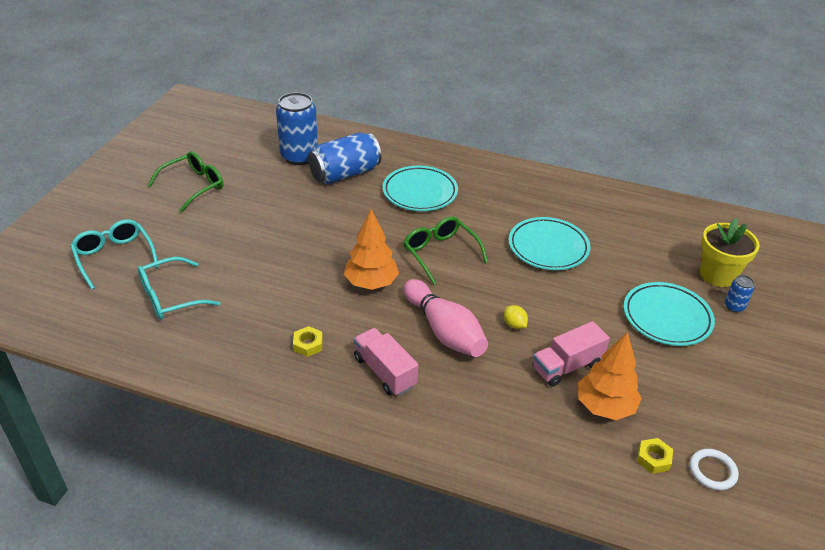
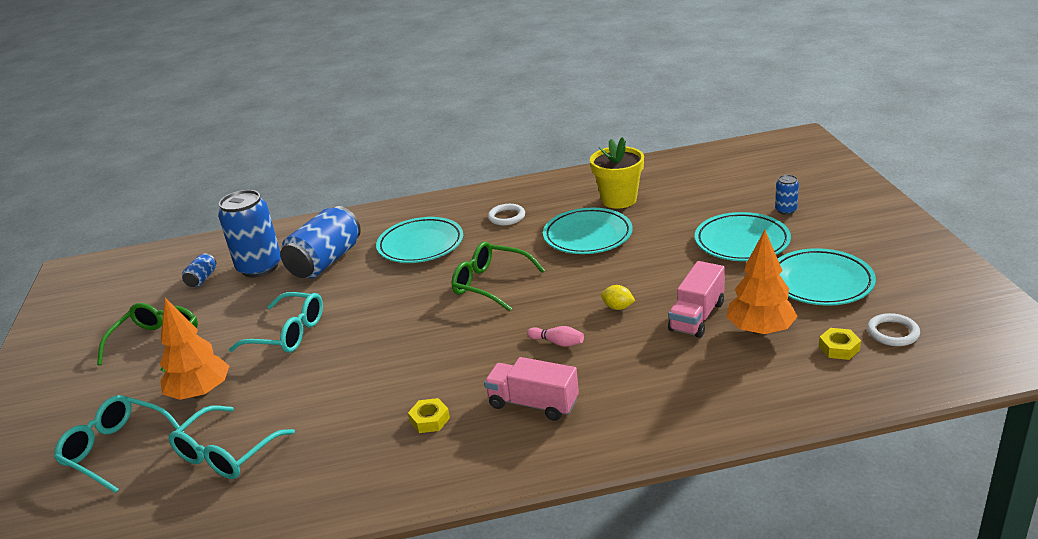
camera: 25 degrees left, 10 degrees down
(257, 147) = (202, 279): none -> blue can
(275, 223) = (289, 333): none -> turquoise glasses
(371, 283) = (445, 338): orange tree -> orange tree (201, 393)
(444, 331) = (557, 342): pink bowling pin -> pink bowling pin, size x0.42
(502, 198) = (506, 217): none -> white ring
(697, 391) = (820, 282): none -> turquoise plate
(717, 275) = (750, 194): yellow flower pot -> yellow flower pot (619, 200)

